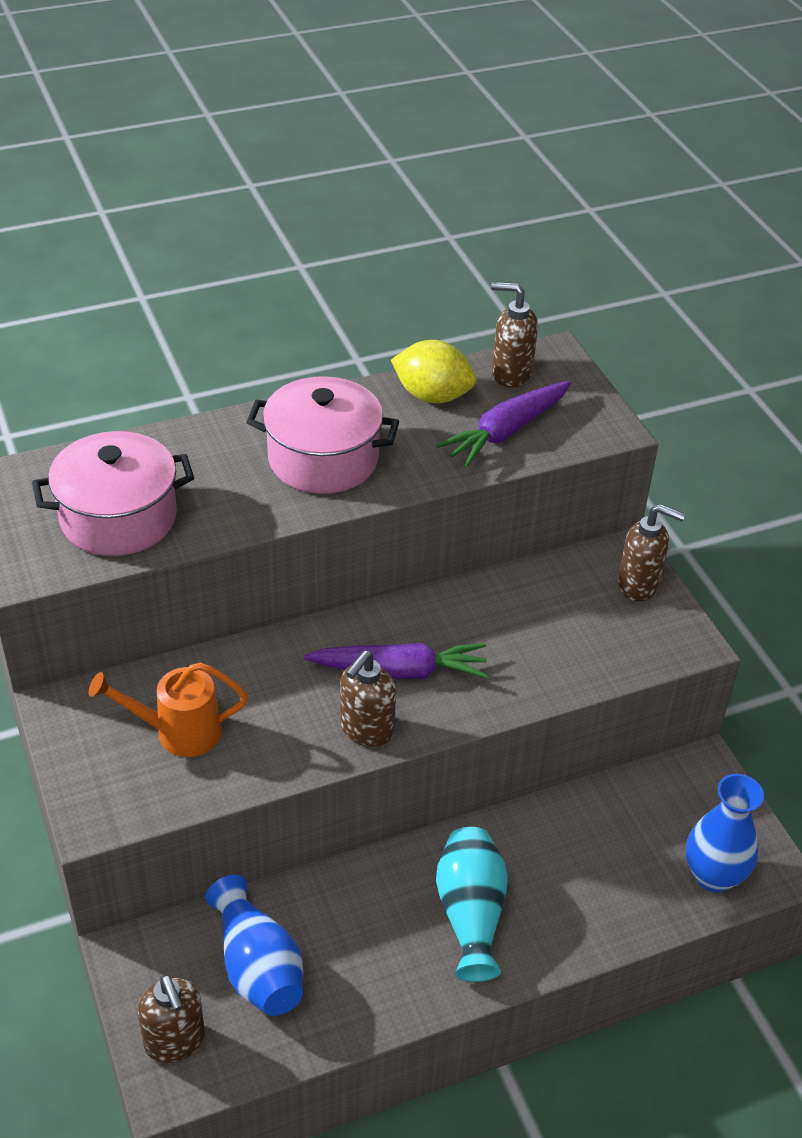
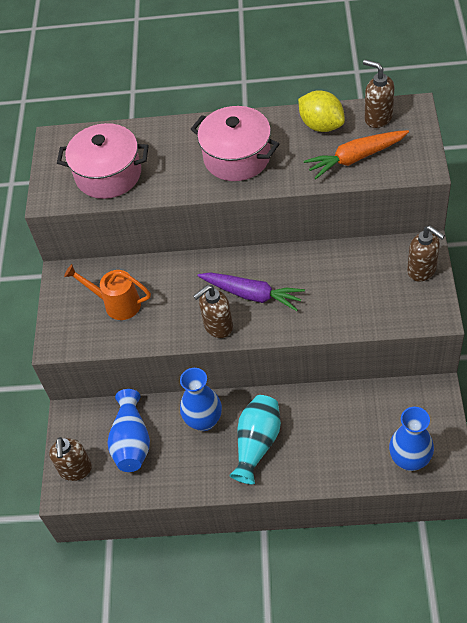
camera: 30 degrees right, 10 degrees up
(367, 900) = (204, 421): none -> blue vase
(506, 432) = (356, 158): purple carrot -> orange carrot

